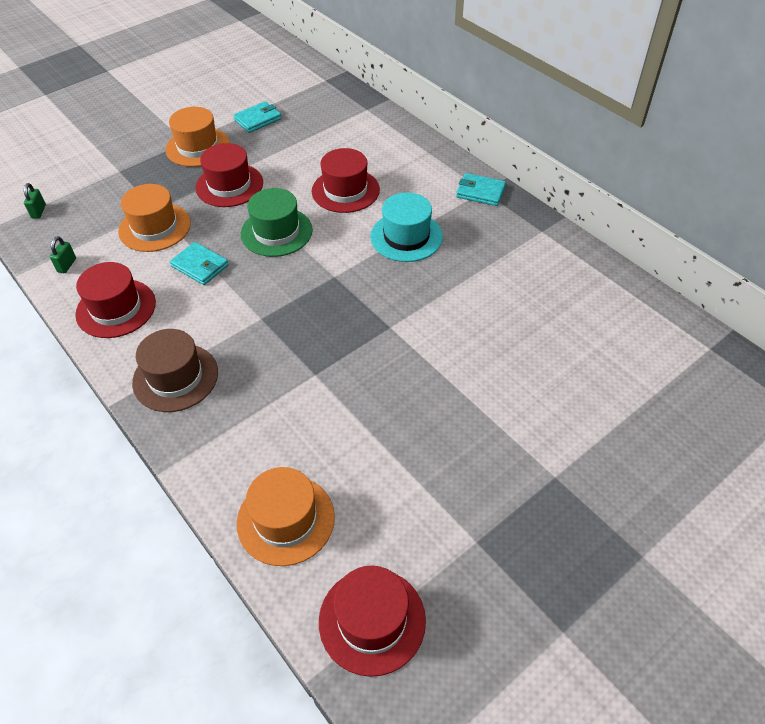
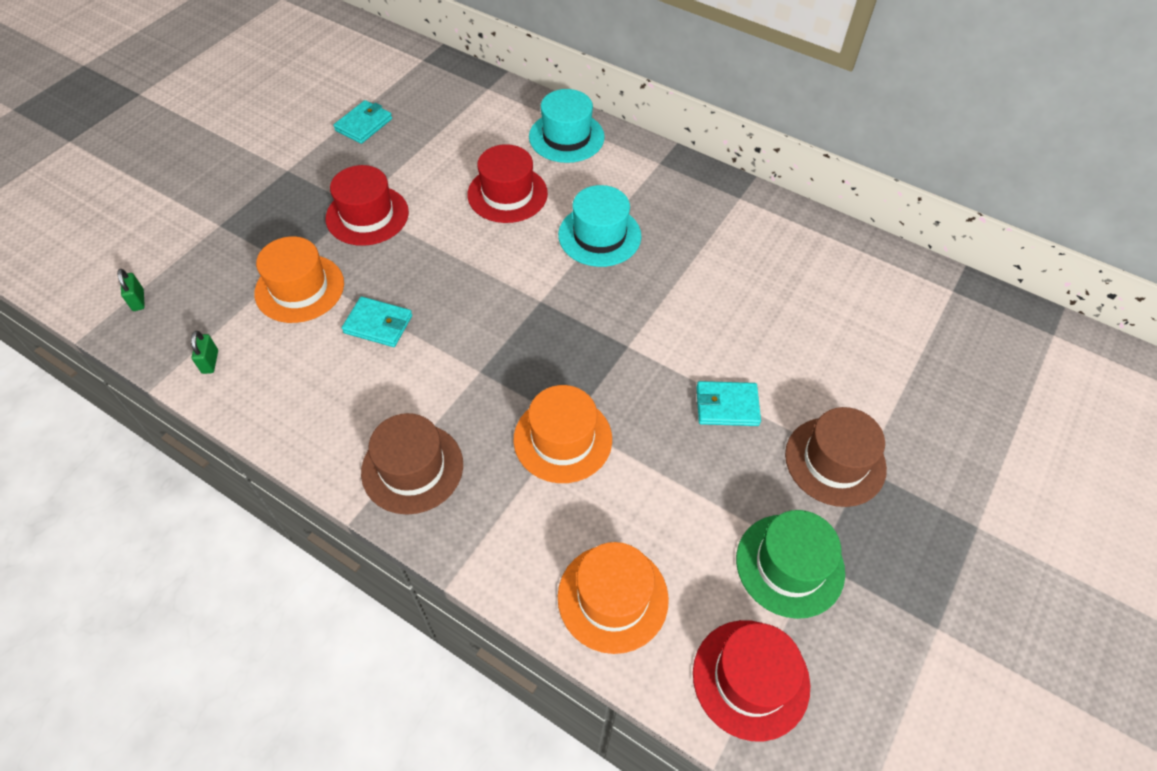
camera: 20 degrees left, 5 degrees up
(116, 308) = (299, 402): red hat -> none
(198, 147) = (305, 174): orange hat -> orange hat (562, 439)
(276, 232) = (450, 262): green hat -> green hat (790, 565)
(414, 156) = (566, 137): none -> turquoise hat
(480, 192) = (657, 165): turquoise wallet -> turquoise wallet (727, 406)
(530, 464) = (835, 461): none -> brown hat

